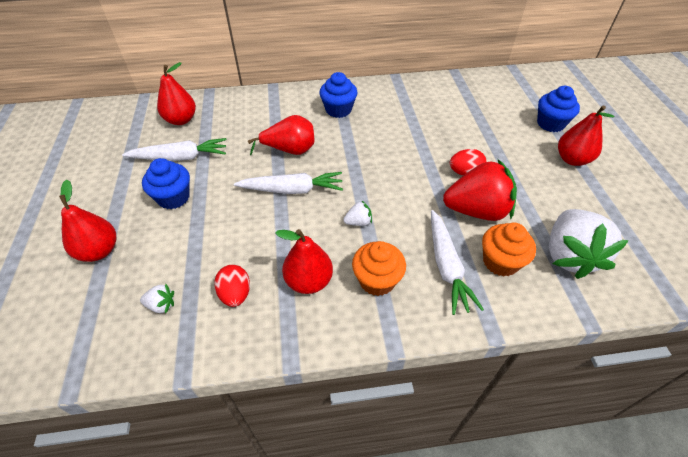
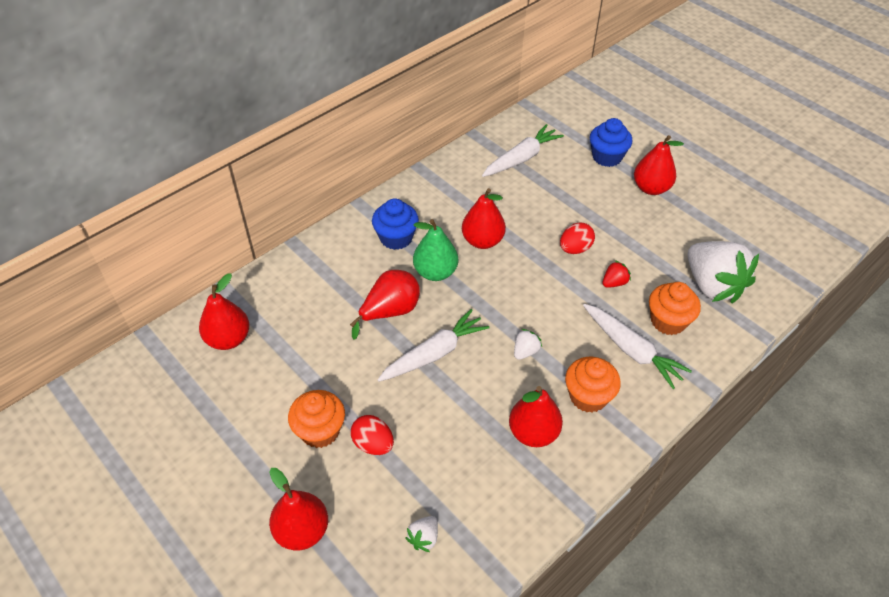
camera: 35 degrees left, 0 degrees up
(161, 305) = (424, 538): white strawberry -> white strawberry turned 150 degrees clockwise
(173, 197) = (320, 431): blue cupcake -> orange cupcake
(180, 157) = (277, 383): white carrot -> white carrot (521, 158)
(235, 294) = (481, 484): red egg -> red egg (373, 444)
(344, 141) = (435, 272): none -> green pear
(397, 137) = (482, 241): none -> red pear
(477, 210) = (614, 282): red strawberry -> red strawberry, size x0.41

